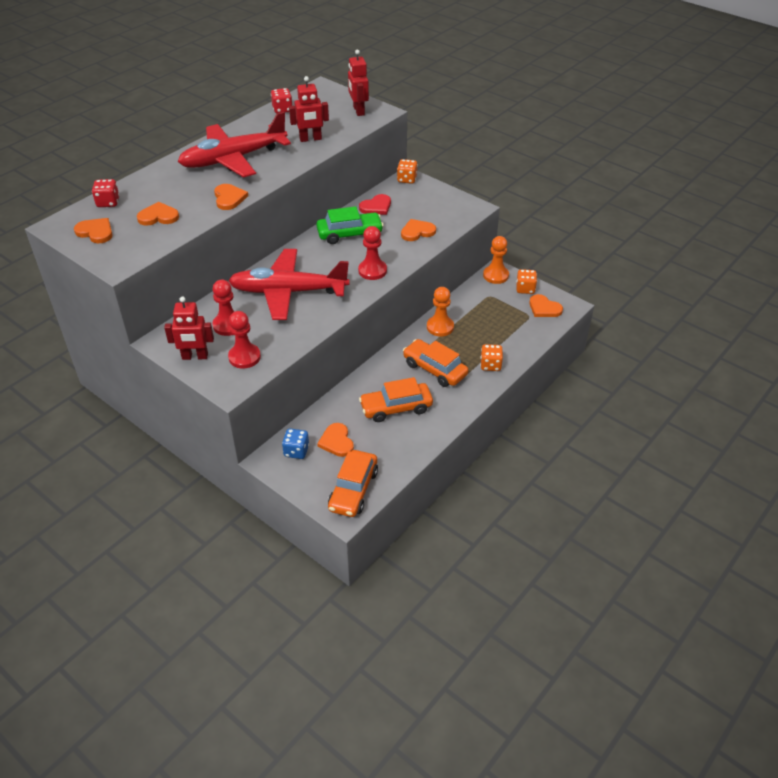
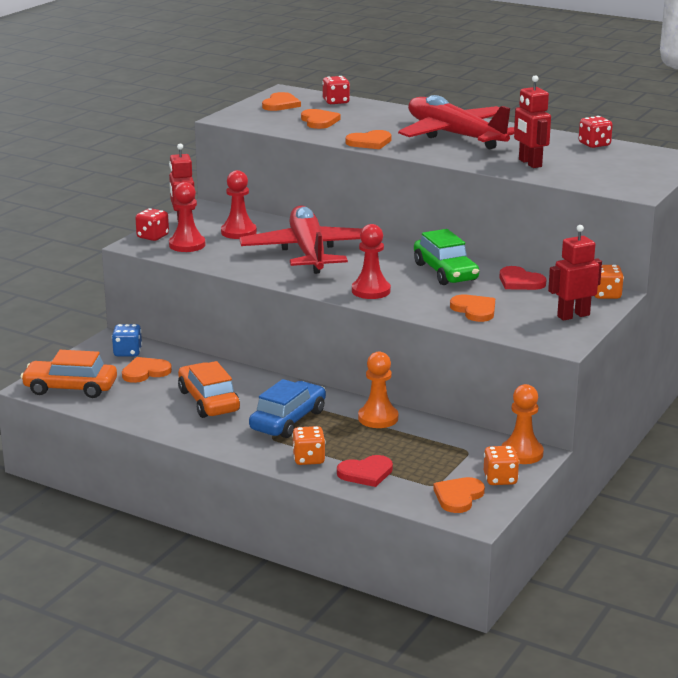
camera: 80 degrees right, 20 degrees down
(215, 377) = (152, 236): none -> red dice
(358, 111) = (627, 180): red robot -> red robot (573, 315)
(435, 369) = (288, 420): orange car -> blue car
(512, 342) = (366, 473): none -> red heart

